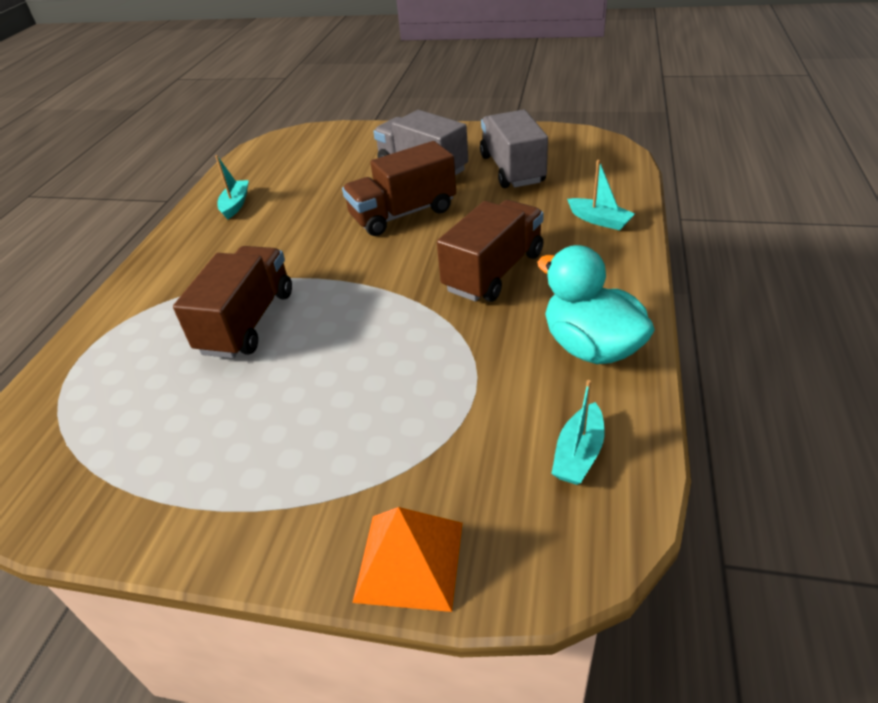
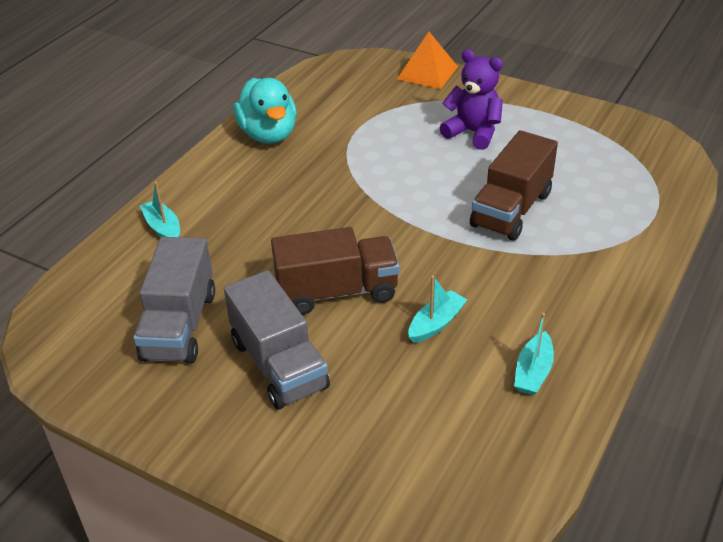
camera: 165 degrees left, 0 degrees up
(302, 425) = (473, 132): none -> purple teddy bear
(494, 272) = (292, 202): brown truck -> none
(578, 454) = (321, 90): turquoise boat -> turquoise boat (436, 323)

